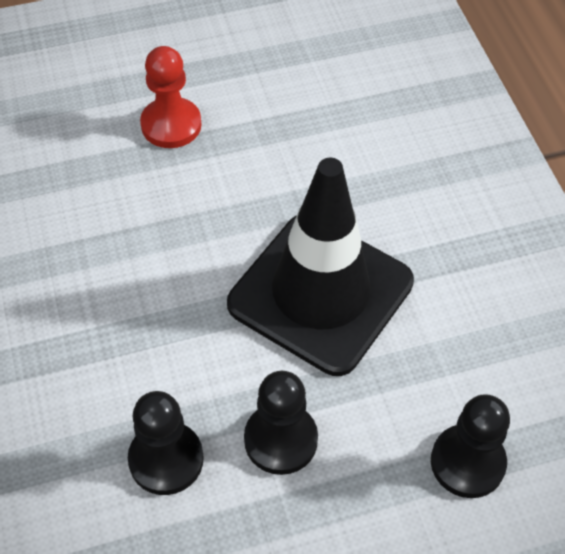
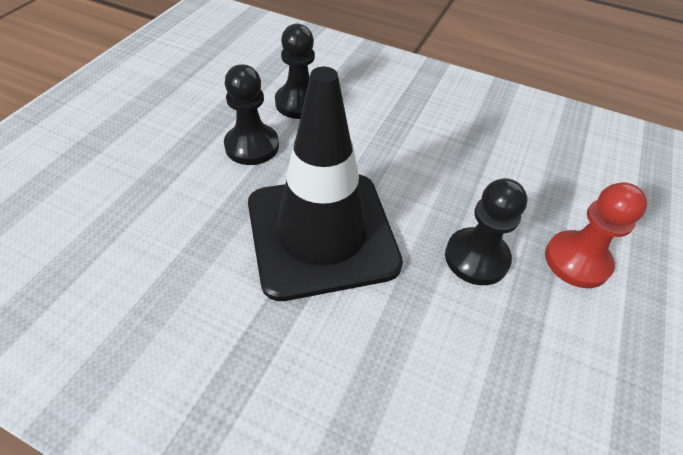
camera: 130 degrees right, 5 degrees down
(467, 462) = (122, 211): black pawn -> black pawn (476, 258)

